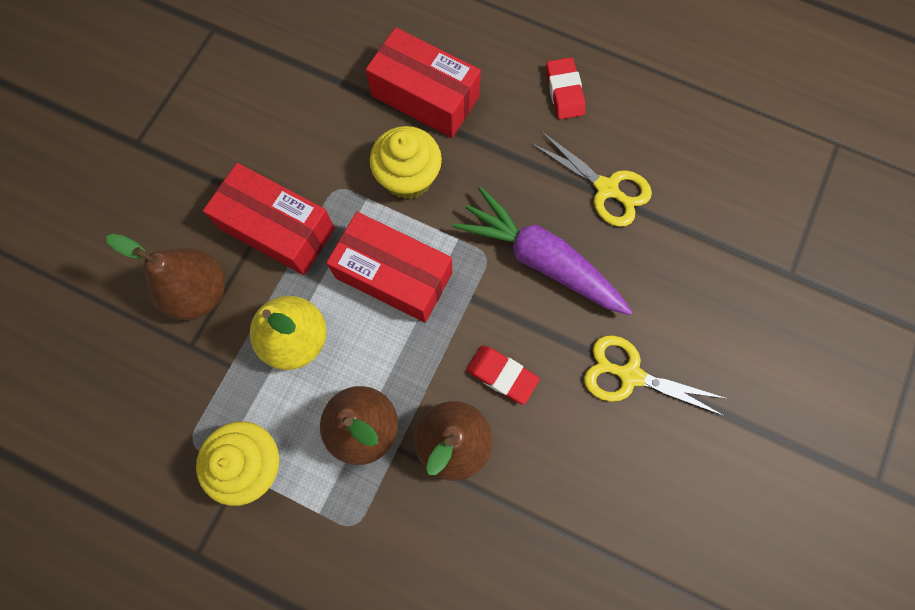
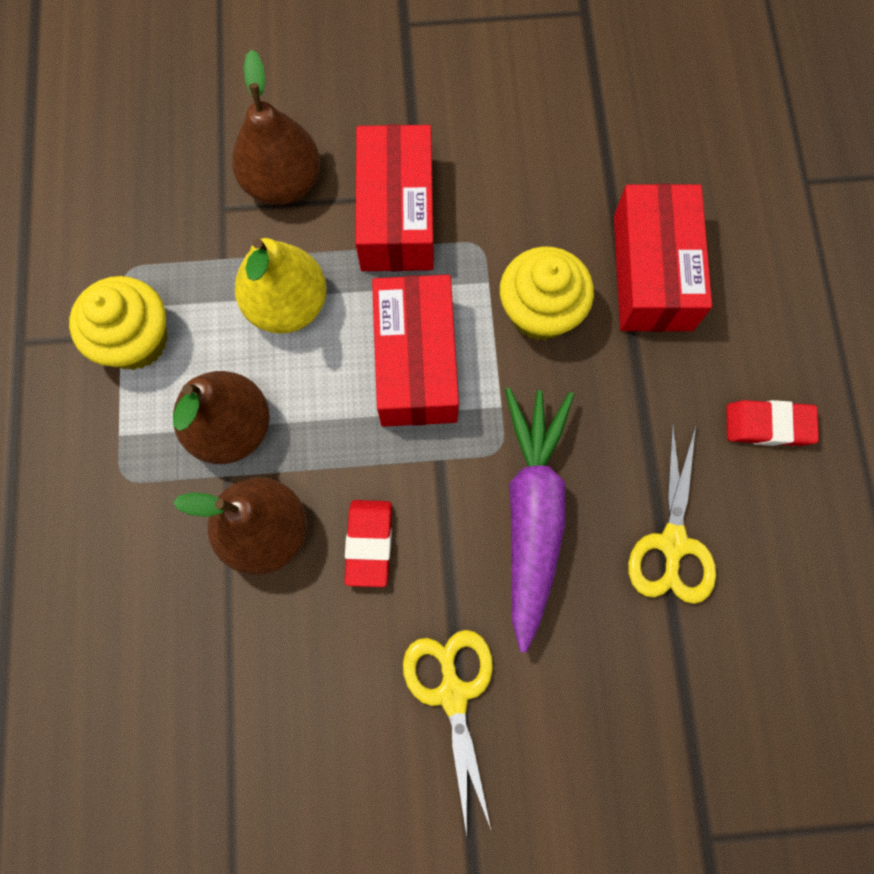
camera: 60 degrees right, 0 degrees up
(564, 91) = (768, 425): red eraser -> red eraser turned 45 degrees clockwise

